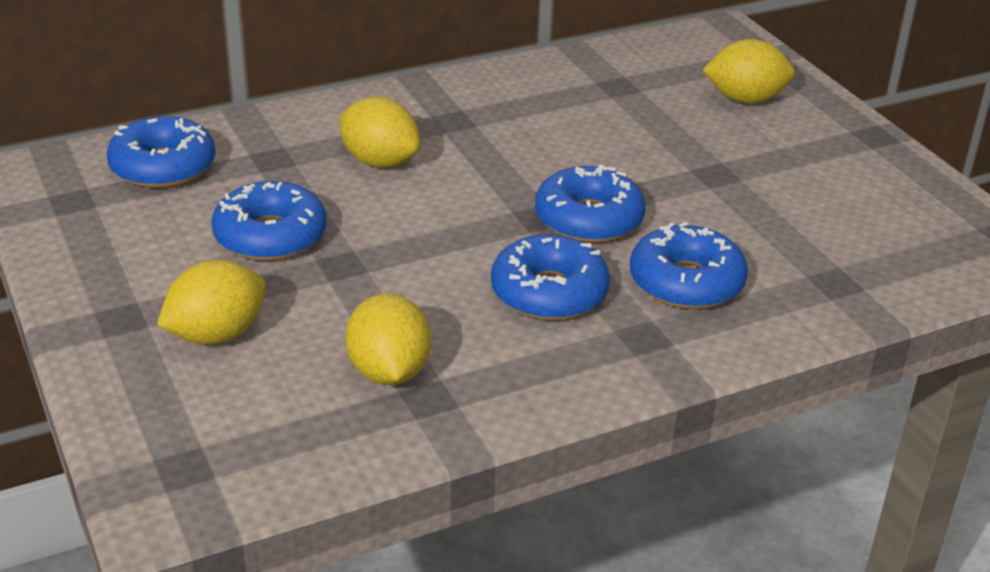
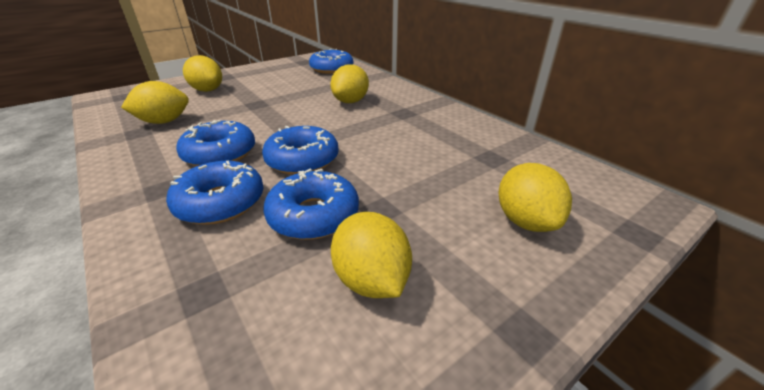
camera: 80 degrees right, 0 degrees up
(270, 236) = (280, 90): blue donut -> blue donut (313, 215)
(821, 191) = (371, 279): none -> yellow lemon

